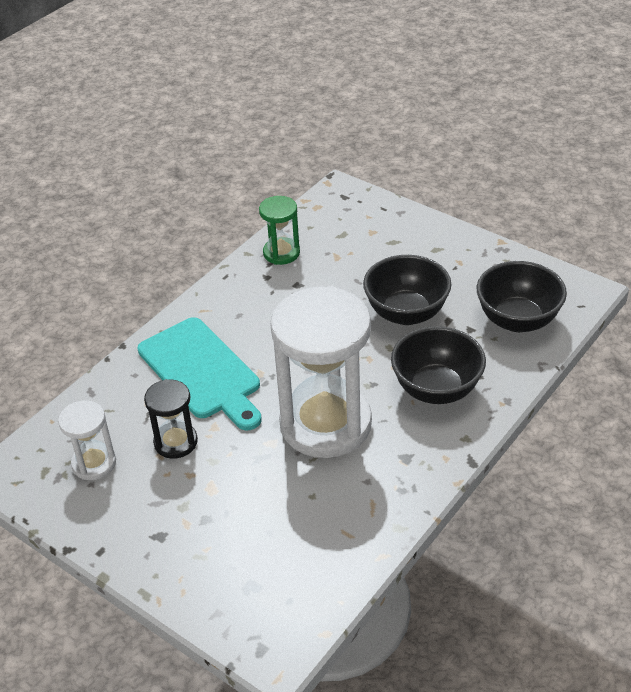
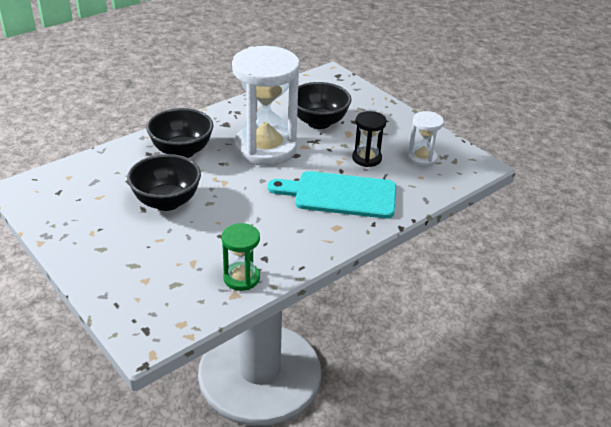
camera: 170 degrees left, 5 degrees down
(202, 371) = (340, 195): turquoise cutting board -> turquoise cutting board turned 60 degrees counterclockwise
(517, 320) = (90, 179): black bowl -> black bowl (319, 122)

